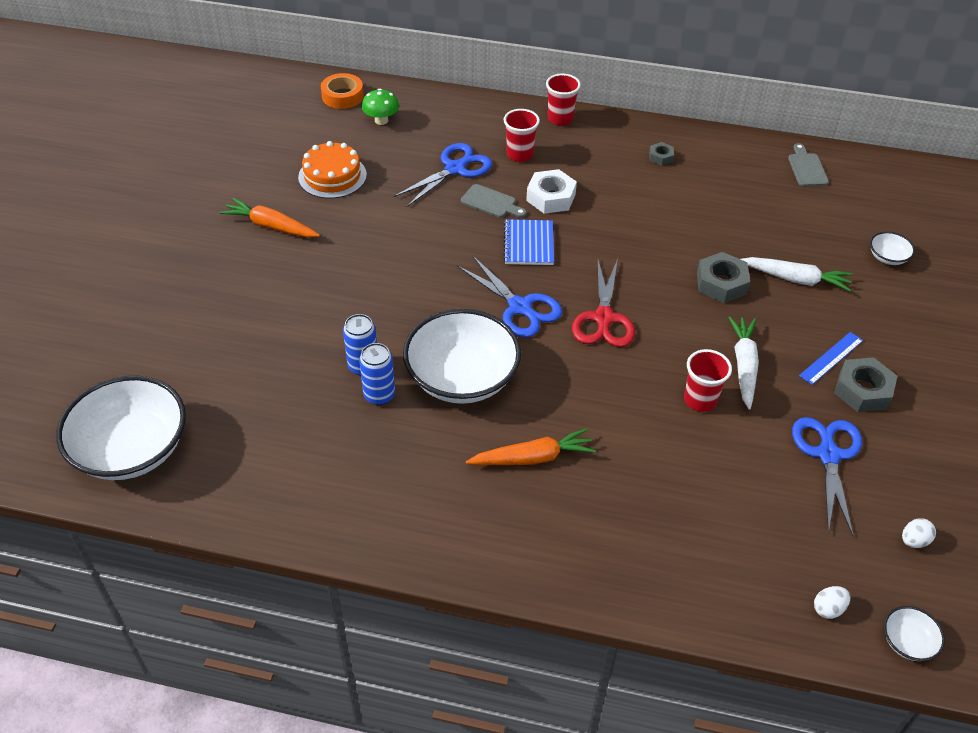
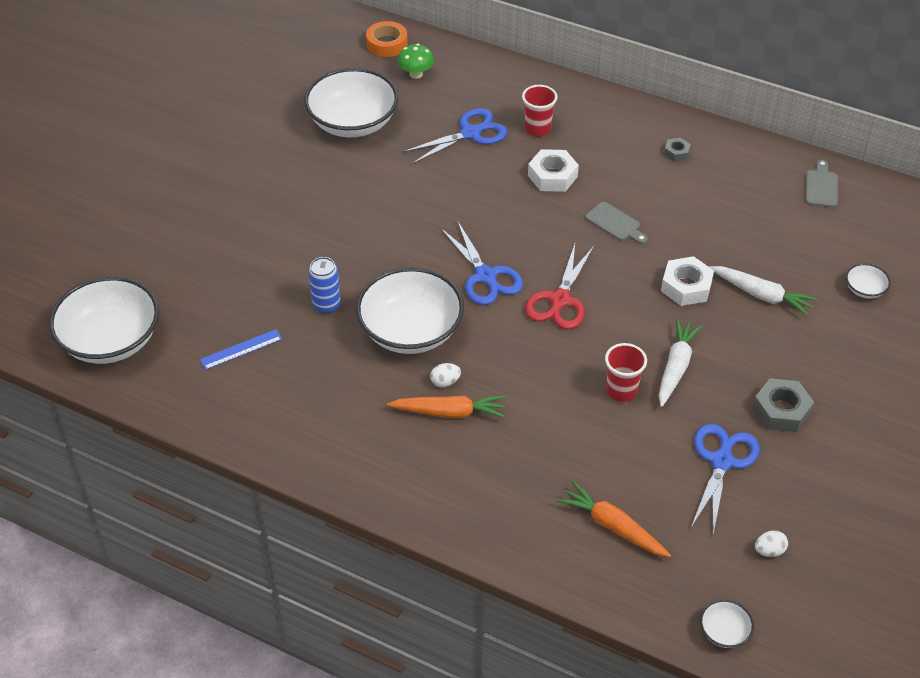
camera: 15 degrees right, 0 degrees up
(271, 226) = (283, 162): orange carrot -> orange carrot (613, 526)
(332, 176) = (353, 123): orange cake -> white bowl
(379, 395) = (332, 333): blue can -> none
(491, 202) = (493, 172): grey cutting board -> grey cutting board (615, 223)
(528, 244) = (515, 218): blue notebook -> none
(560, 118) = (591, 98): red cup -> none
(721, 283) = (686, 287): grey nut -> white nut
(828, 609) = (664, 590): white egg -> white egg (445, 382)
(831, 358) = (764, 375): blue ruler -> blue ruler (241, 349)

